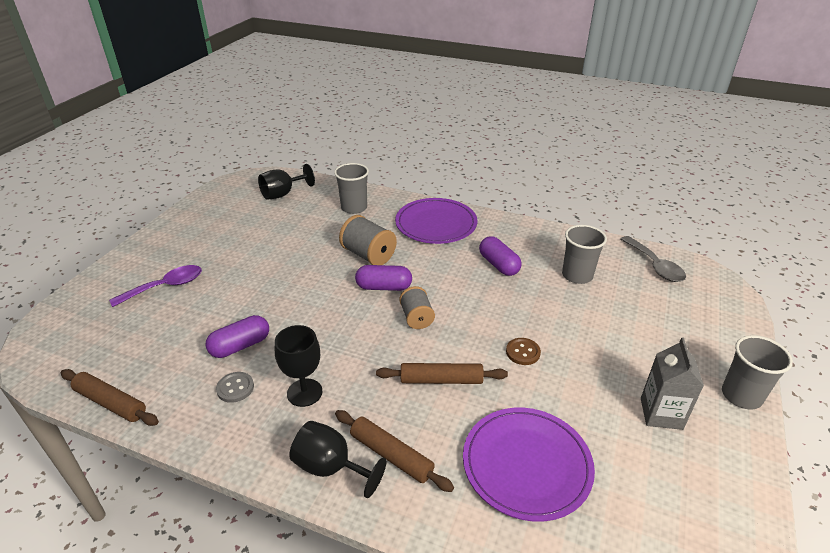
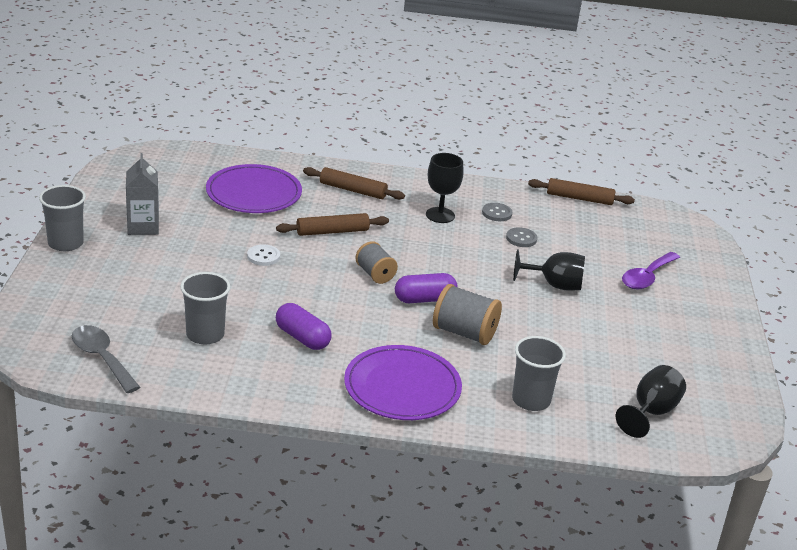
camera: 160 degrees right, 5 degrees down
(240, 346) = (521, 238): purple capsule -> grey button
(331, 467) = (391, 182): black goblet -> black goblet (554, 285)
(523, 352) = (263, 256): brown button -> white button

